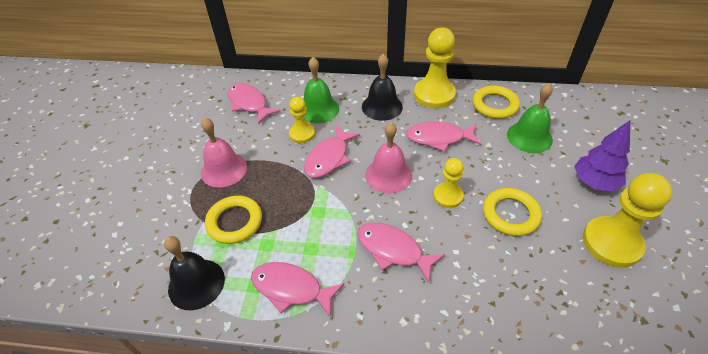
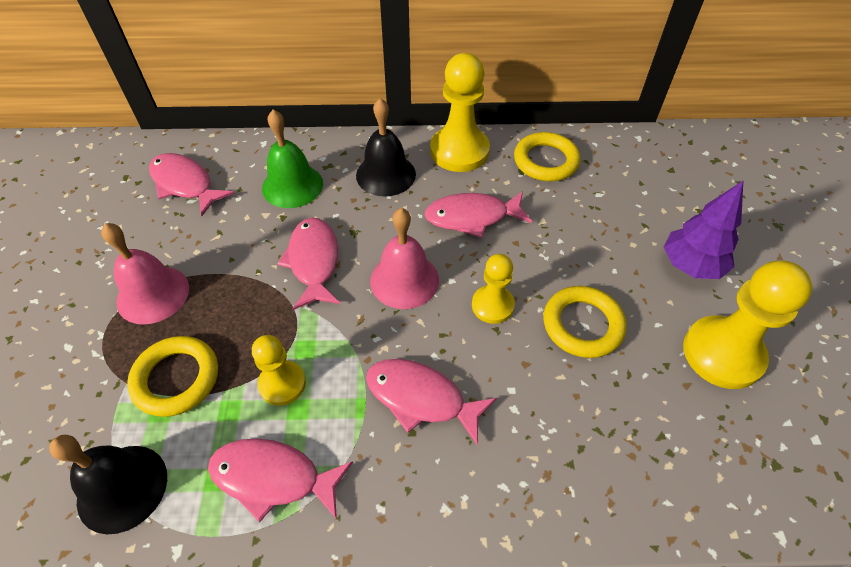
camera: 10 degrees left, 5 degrees up
(302, 134) = (270, 226): yellow pawn -> yellow pawn (282, 384)
(329, 158) = (313, 261): pink fish -> pink fish turned 150 degrees clockwise
(529, 137) = (597, 205): green bell -> none

